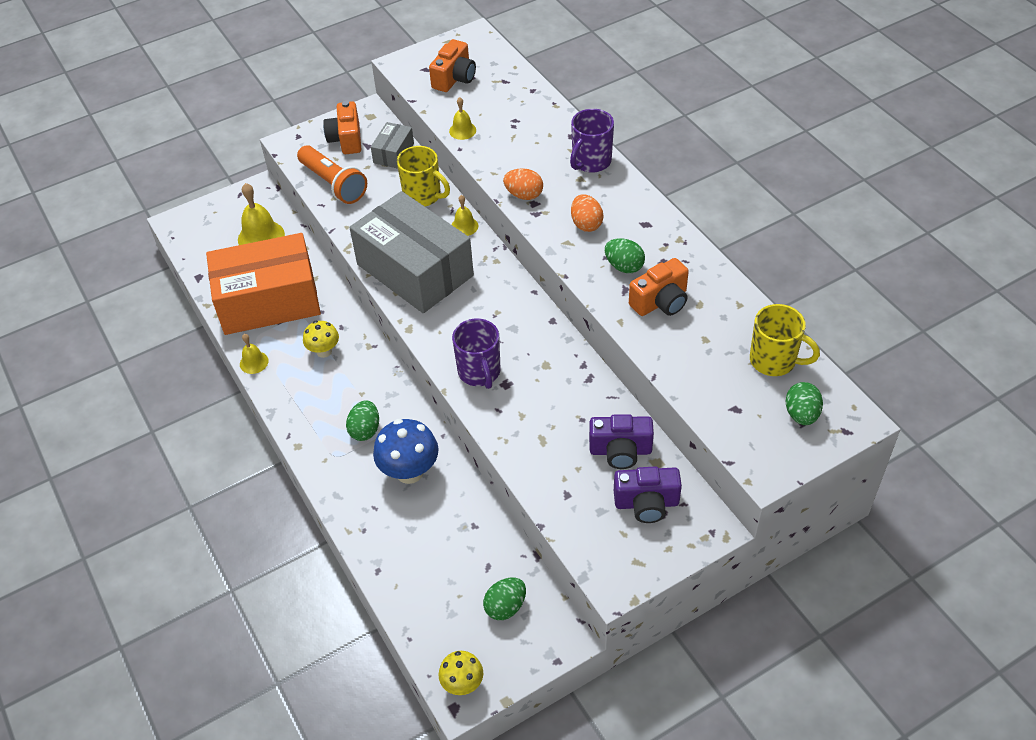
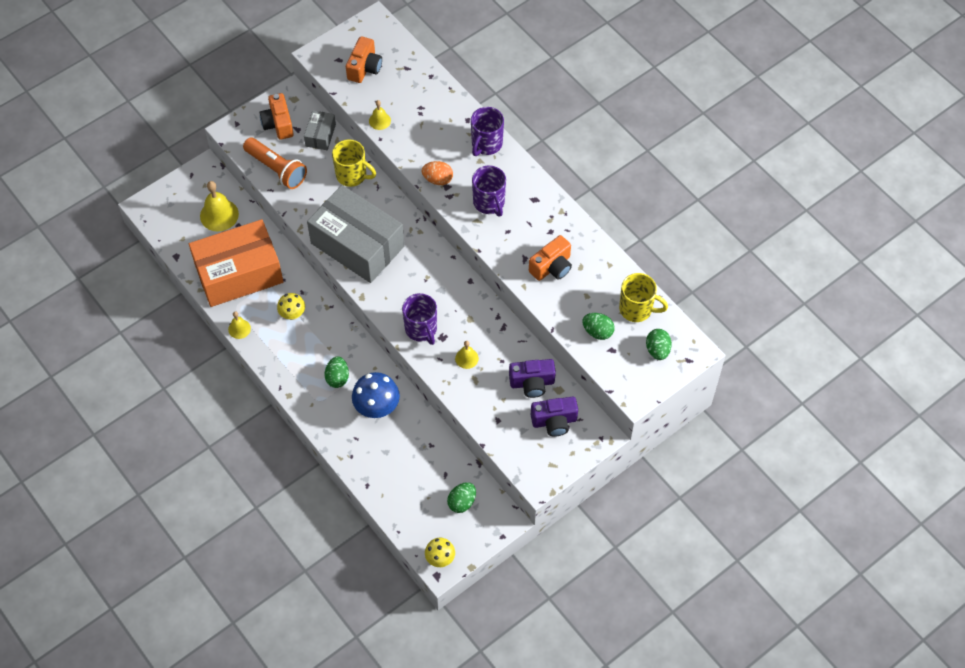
camera: 10 degrees left, 10 degrees up
(464, 226) = (390, 201): yellow bell -> yellow bell (466, 358)
(586, 224) = (489, 203): orange egg -> purple mug
(624, 266) = (522, 238): green egg -> green egg (597, 332)

